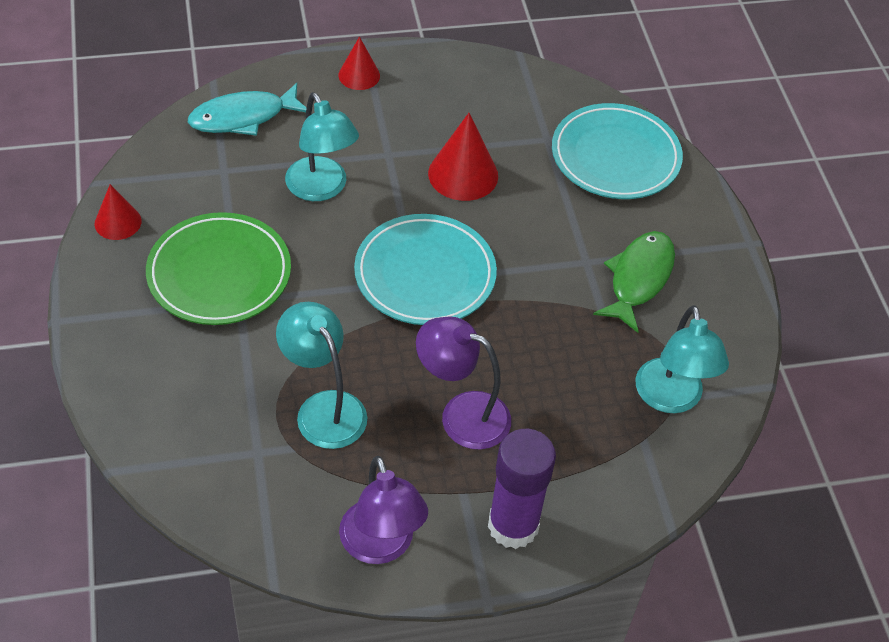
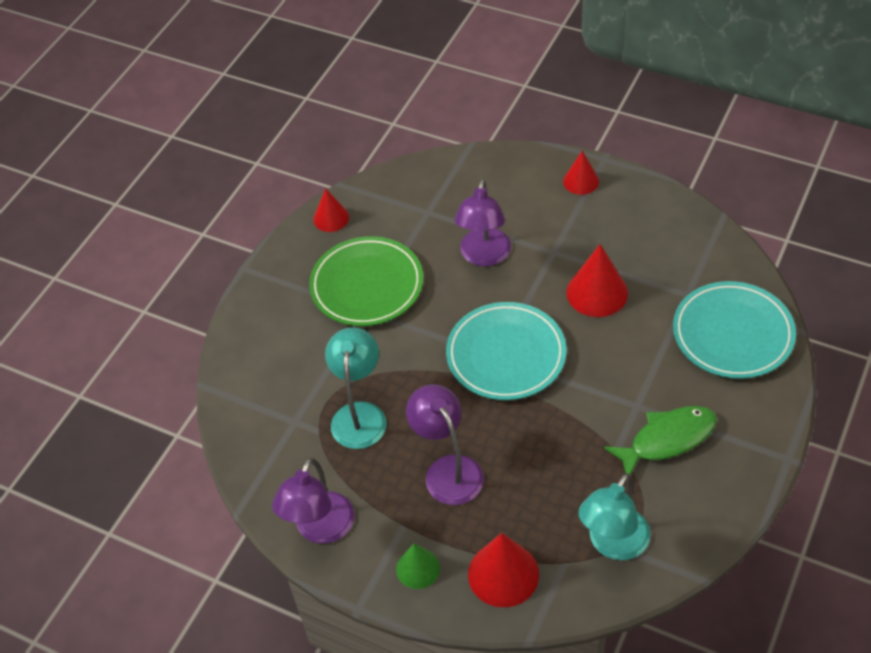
camera: 45 degrees right, 0 degrees up
(243, 117) = (471, 178): turquoise fish -> none
(321, 189) = (484, 256): turquoise lamp -> purple lamp
(513, 526) = (418, 568): purple glue stick -> green cone
(598, 483) = (503, 574): none -> red cone

